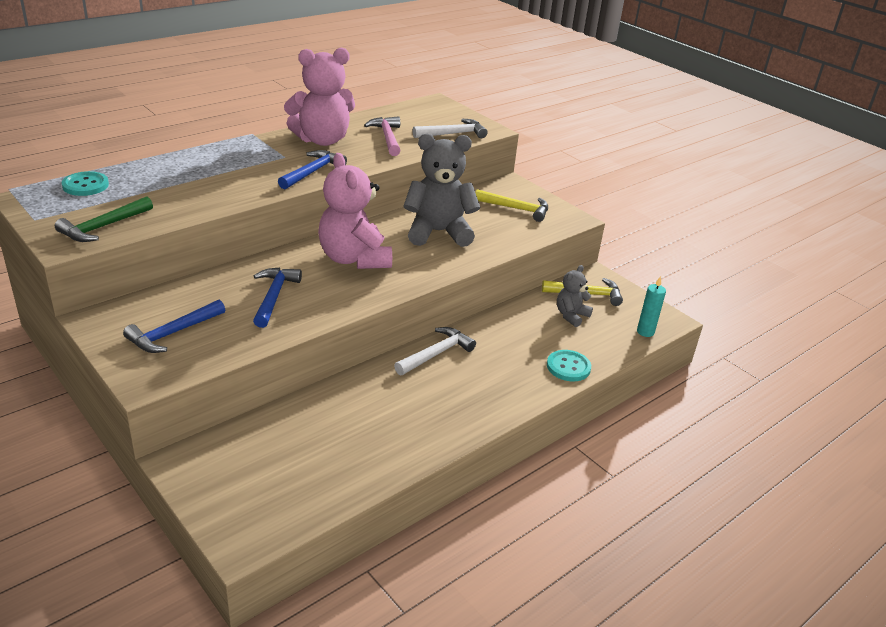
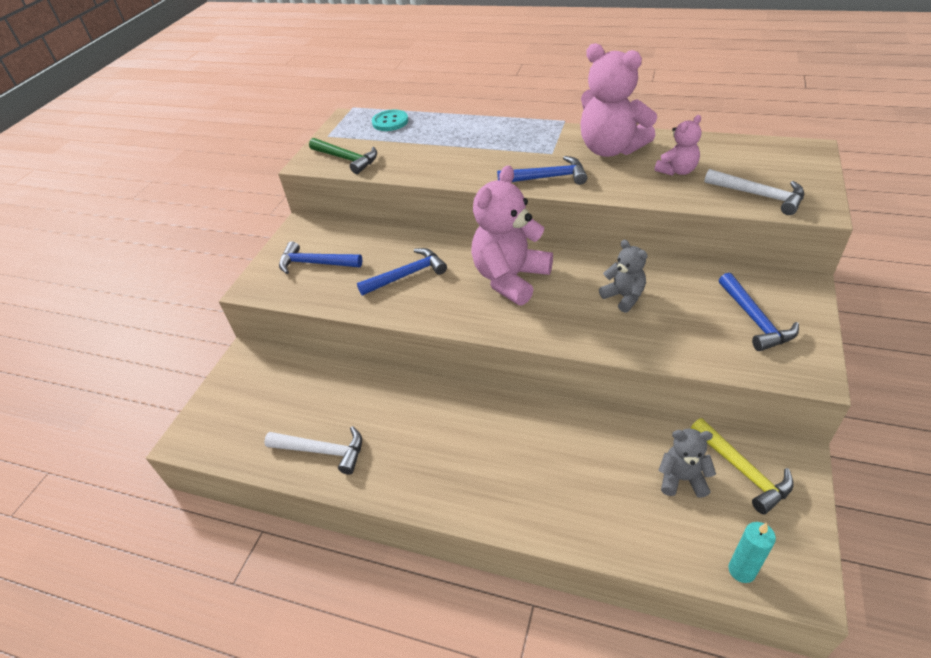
camera: 65 degrees right, 10 degrees up
(103, 227) = (346, 159): green hammer -> green hammer turned 150 degrees counterclockwise
(387, 137) = (677, 171): pink hammer -> pink teddy bear
(436, 354) = (495, 411): white hammer -> white hammer (322, 451)
(438, 232) = (624, 297): grey teddy bear -> grey teddy bear, size x0.52
(516, 209) = (754, 319): yellow hammer -> blue hammer
(568, 367) = (584, 526): turquoise button -> none

